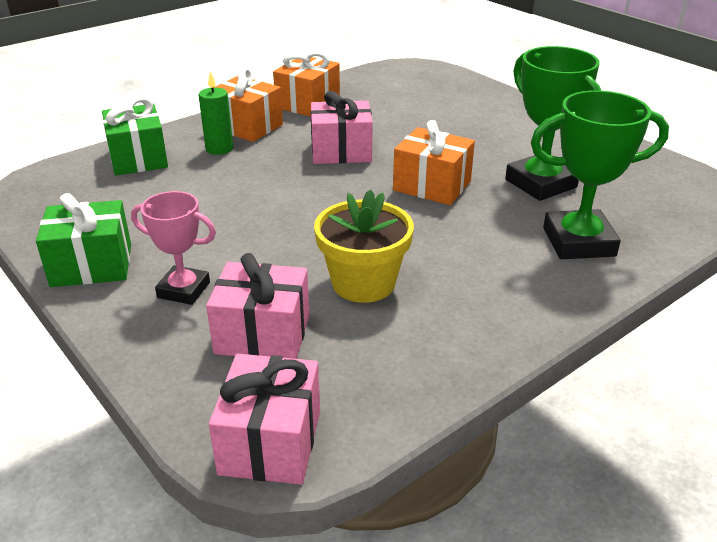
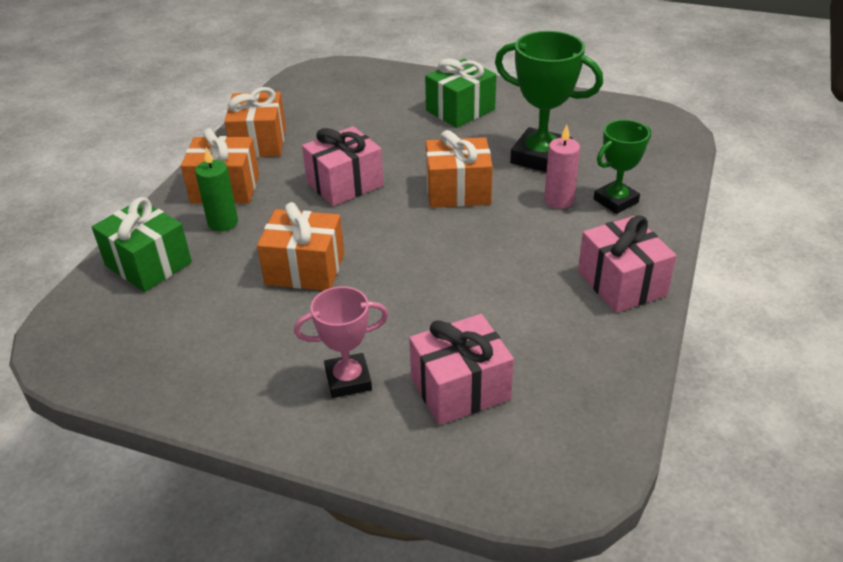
camera: 30 degrees left, 5 degrees up
(92, 265) = (232, 395): green gift -> green gift (460, 110)
(242, 200) = (305, 269): none -> orange gift
(270, 442) = (561, 474): pink gift -> pink gift (621, 283)
(363, 283) = (493, 305): yellow flower pot -> none
(520, 223) = (559, 200): none -> pink candle
(578, 242) = (616, 201): green trophy -> green trophy, size x0.63

